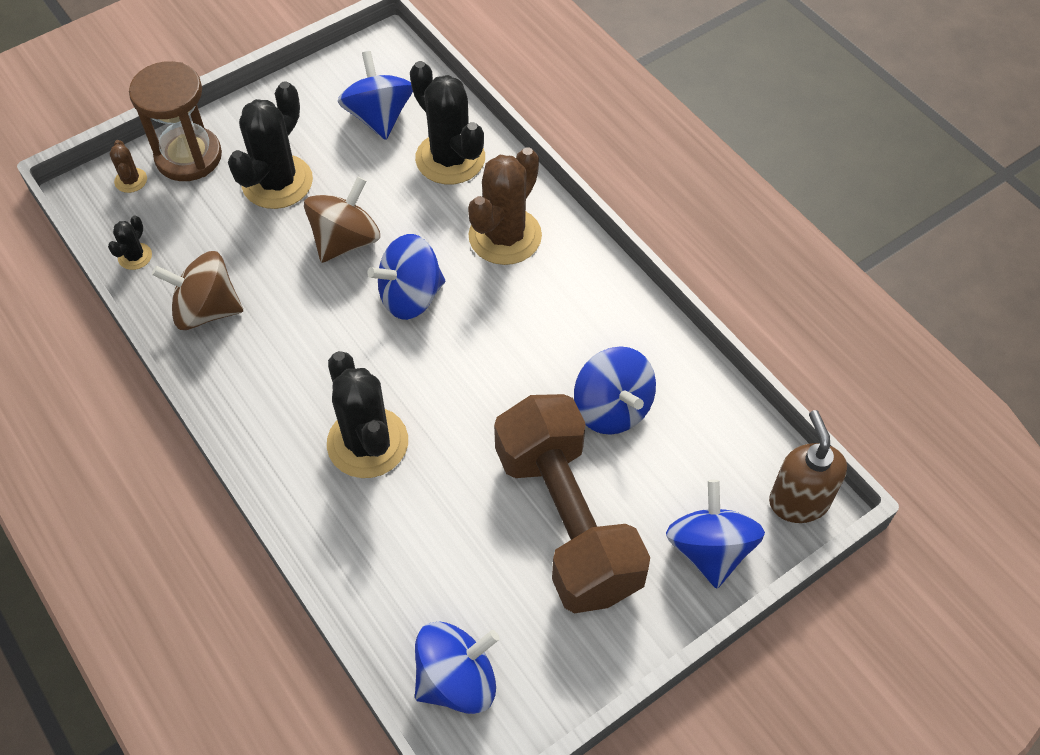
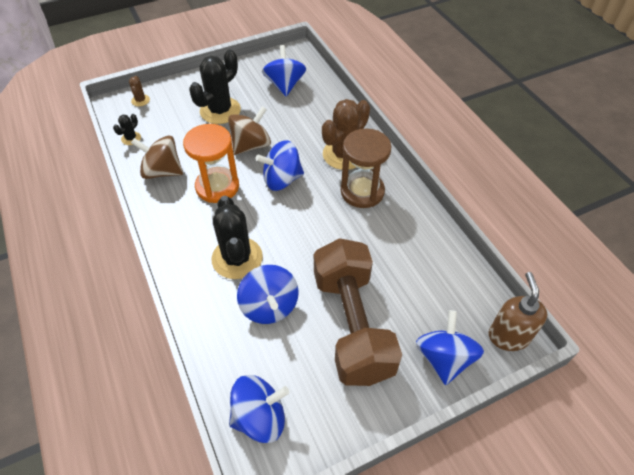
camera: 10 degrees right, 5 degrees down
(188, 157) = (175, 92): brown hourglass -> brown hourglass (362, 191)
(306, 324) = (217, 187): none -> orange hourglass
(450, 158) = (320, 110): black cactus -> none
(612, 408) = (393, 260): blue spinning top -> blue spinning top (269, 306)

